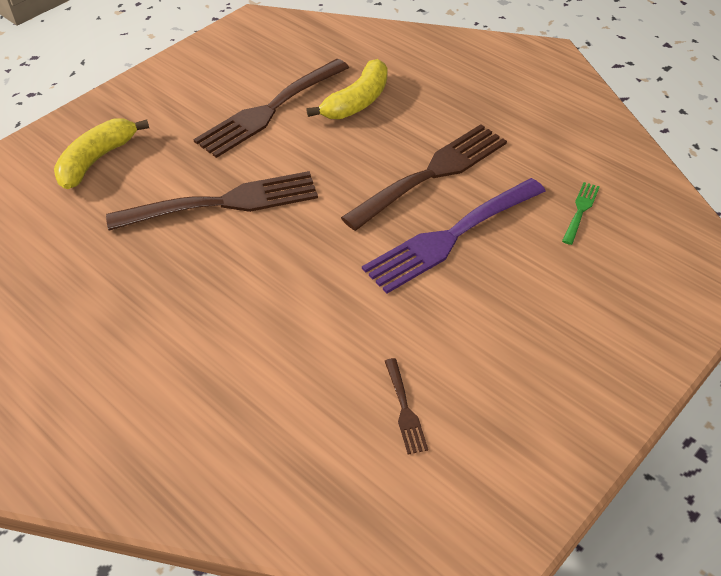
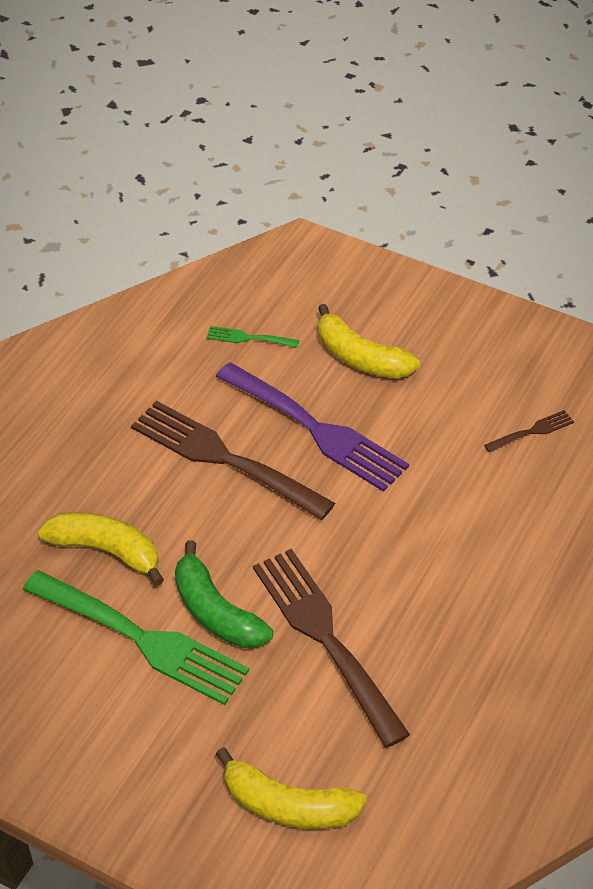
camera: 105 degrees left, 0 degrees up
(269, 110) = (142, 639): brown fork -> green fork
(277, 148) = (215, 611): none -> green banana
(542, 287) = (360, 357): none -> yellow banana

